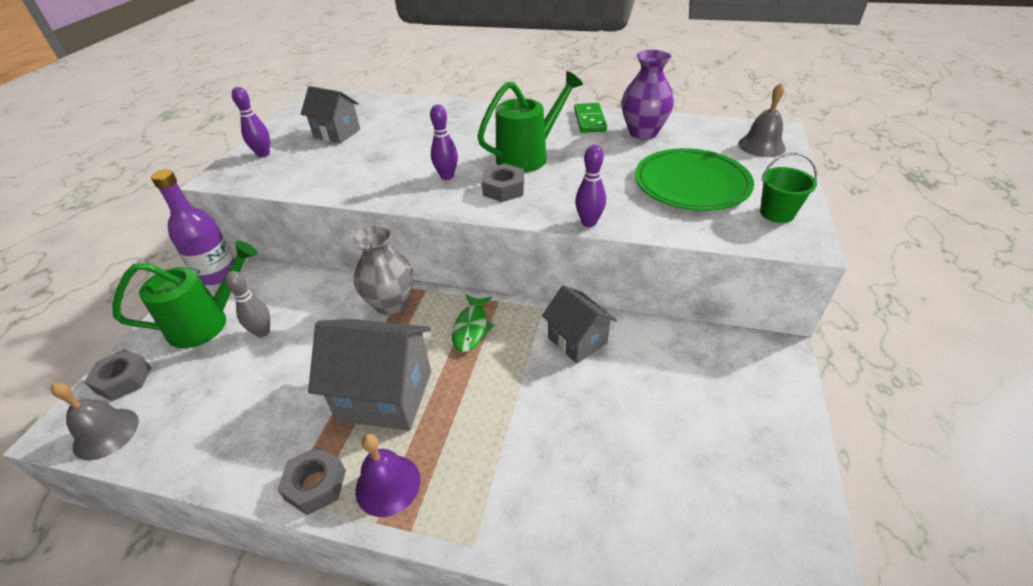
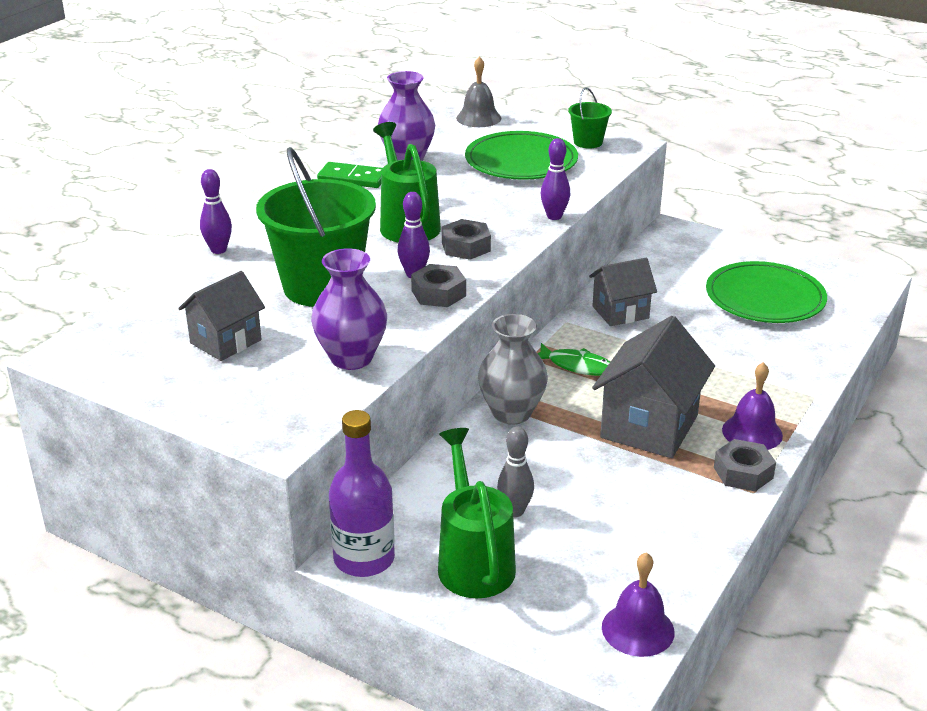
camera: 75 degrees left, 10 degrees down
(106, 433) = (638, 629): grey bell -> purple bell
(123, 380) = (552, 628): grey nut -> grey nut (438, 293)
(263, 154) = (238, 404): purple bowling pin -> purple bowling pin (218, 250)
(319, 178) = (351, 358): none -> purple vase
(415, 146) = (322, 287): none -> green bucket
(679, 465) = (765, 298): none -> green plate

